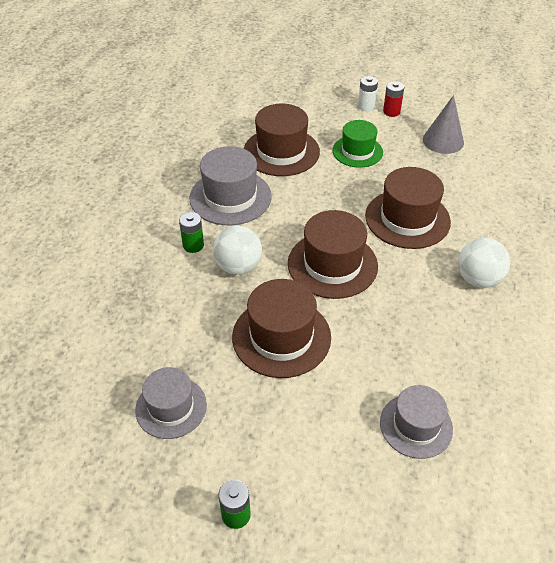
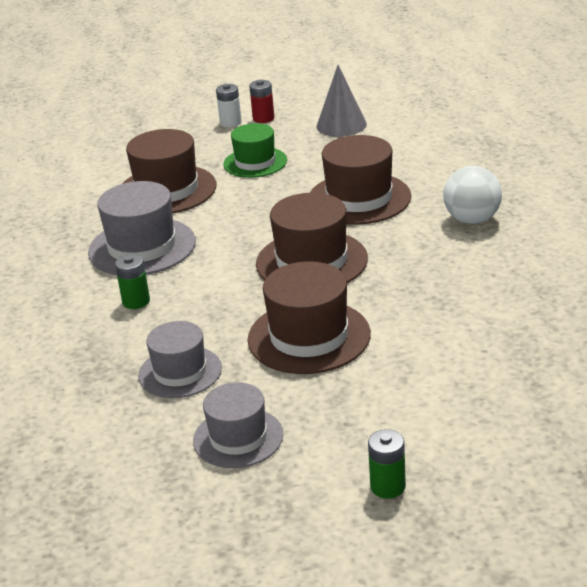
camera: 25 degrees left, 15 degrees down
(238, 266) = (207, 300): white ball -> none
(416, 425) = (507, 348): grey hat -> grey hat (180, 372)

